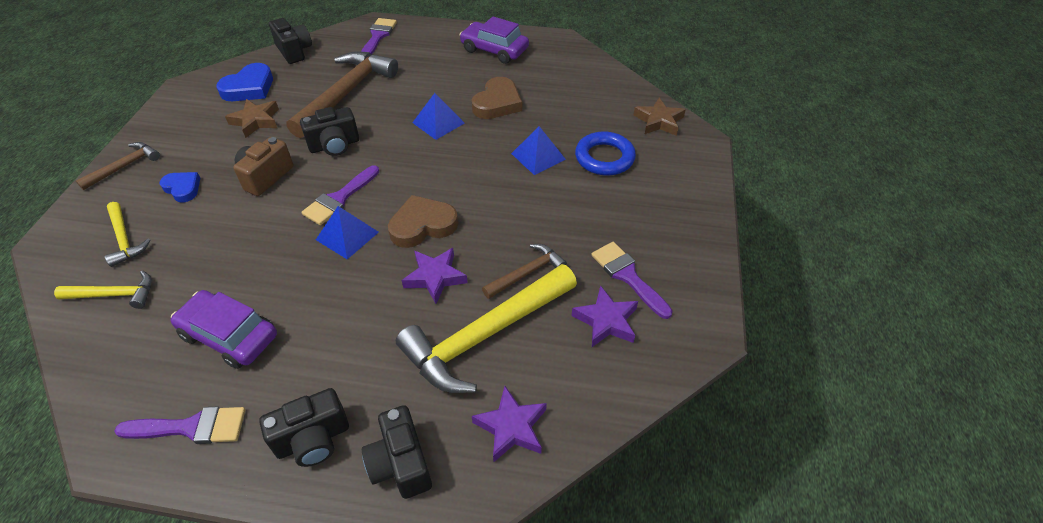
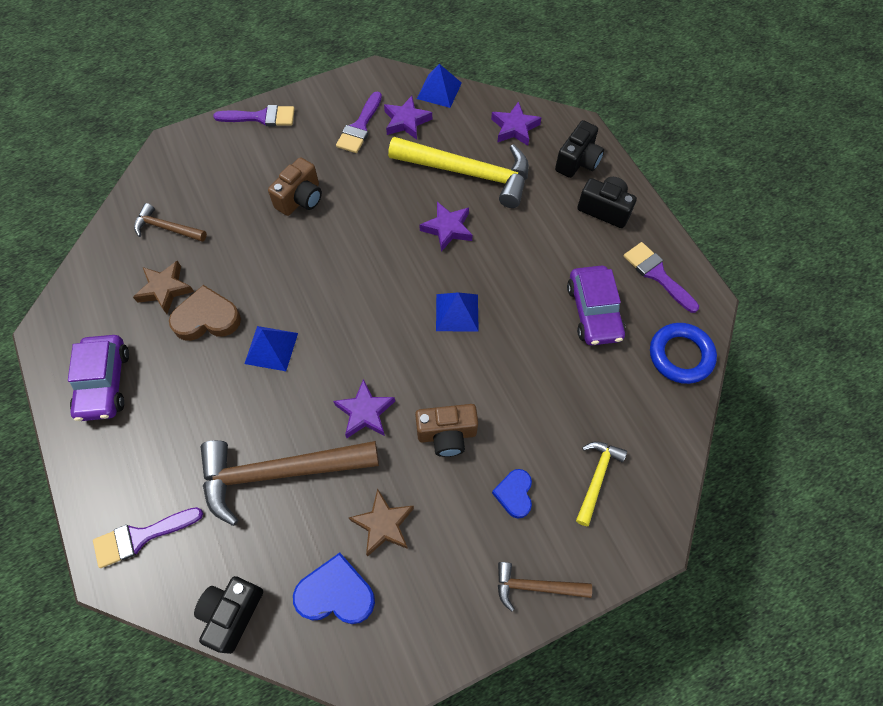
camera: 125 degrees left, 15 degrees up
(114, 294) = (638, 423): yellow hammer -> none
(334, 145) = (365, 412): black camera -> purple star
(339, 199) = (425, 350): purple brush -> purple brush (261, 117)
(422, 225) = (407, 270): brown heart -> none
(526, 273) = (401, 180): brown hammer -> brown hammer (167, 228)
(538, 156) = (267, 242): blue pyramid -> blue pyramid (439, 90)
(567, 193) = (300, 199): none -> brown camera
(604, 158) = (238, 196): blue ring -> blue ring (680, 355)
(659, 121) = (159, 182): brown star -> brown star (165, 289)

